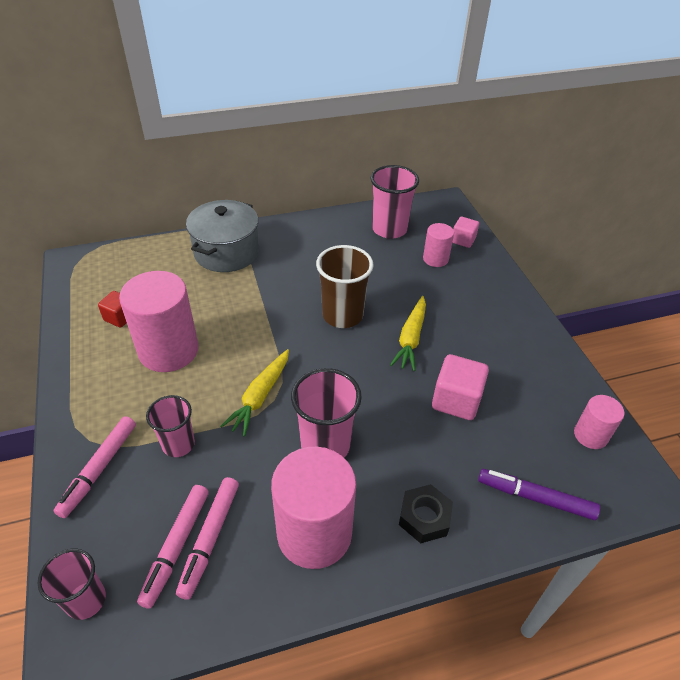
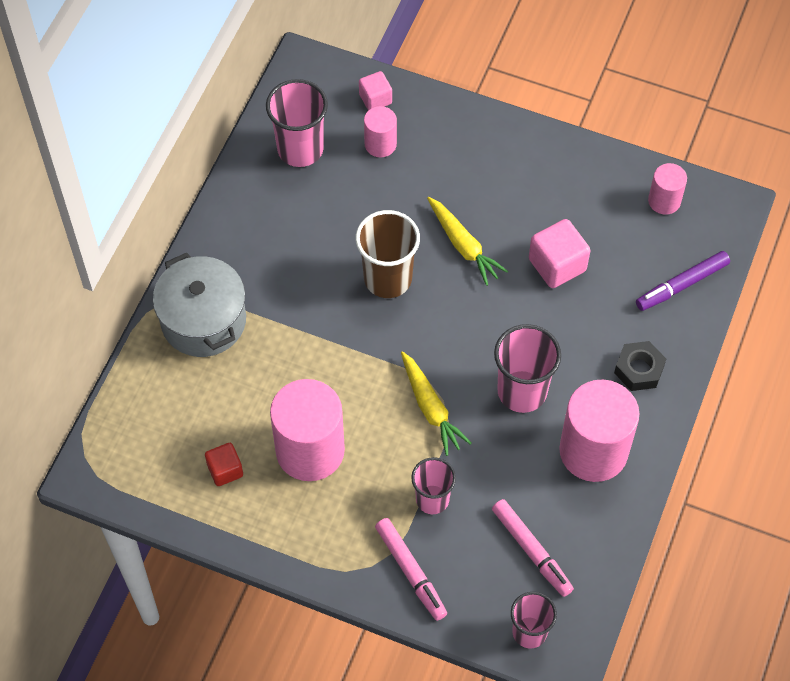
camera: 50 degrees left, 15 degrees up
(210, 539) = (543, 524): pink marker -> none

